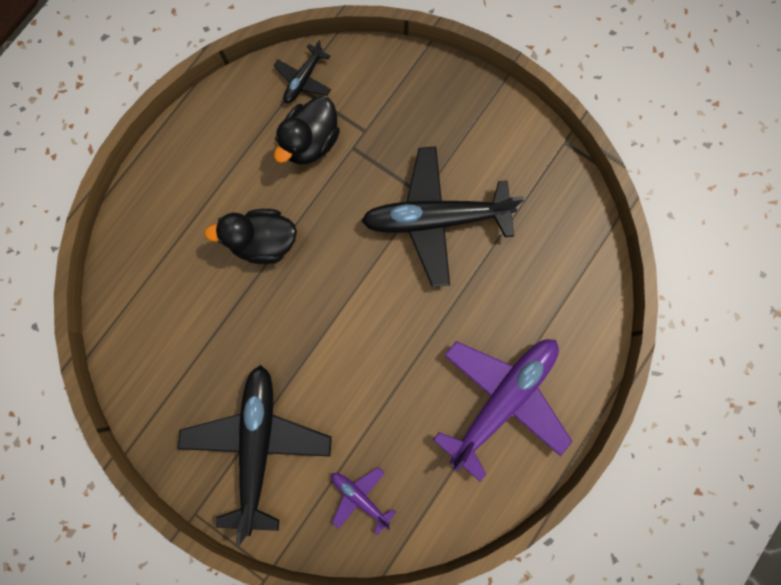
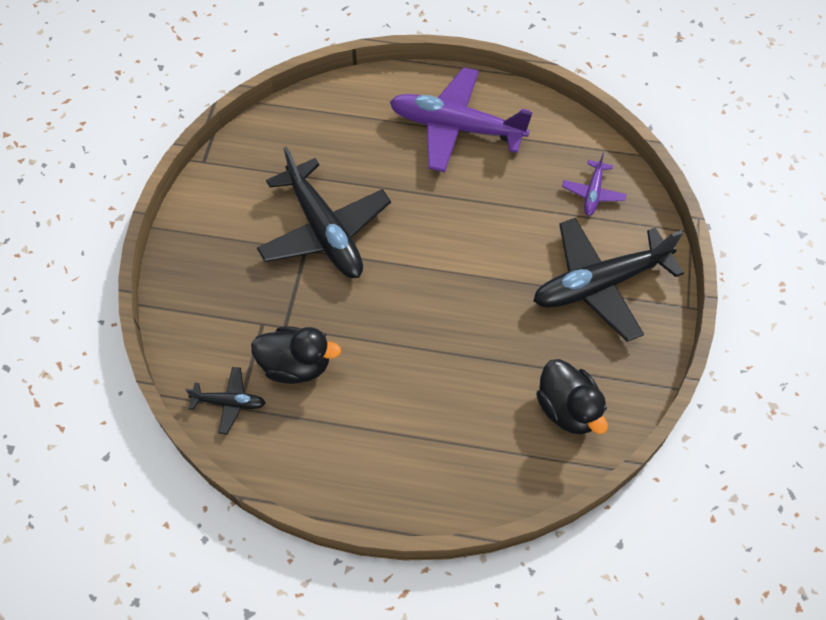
camera: 115 degrees left, 20 degrees down
(264, 242) = (418, 362): black duck -> black duck (568, 409)

